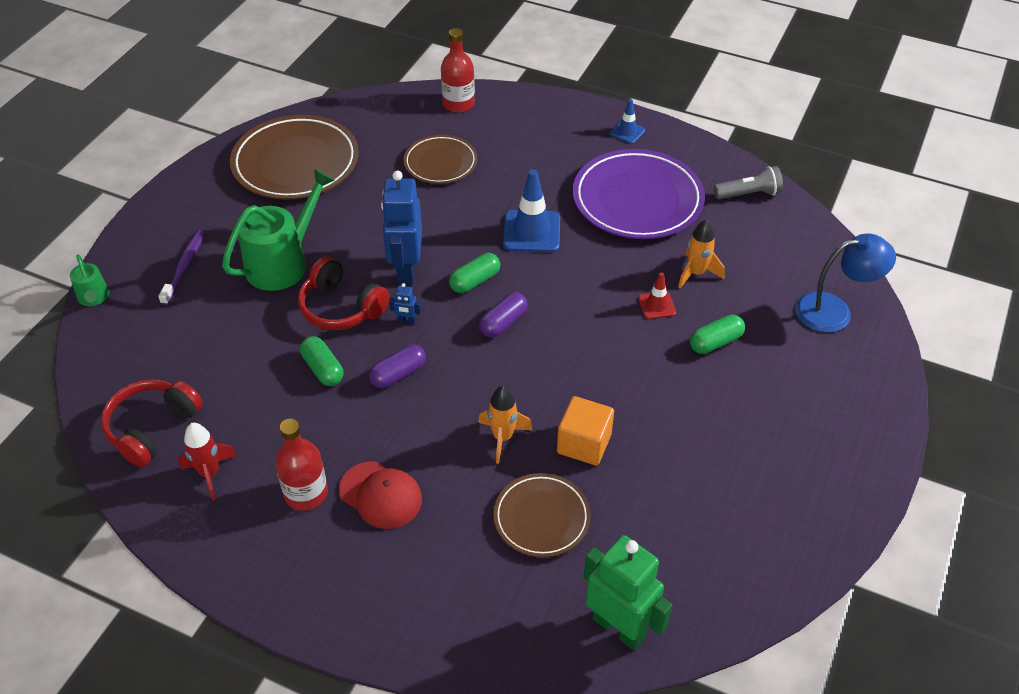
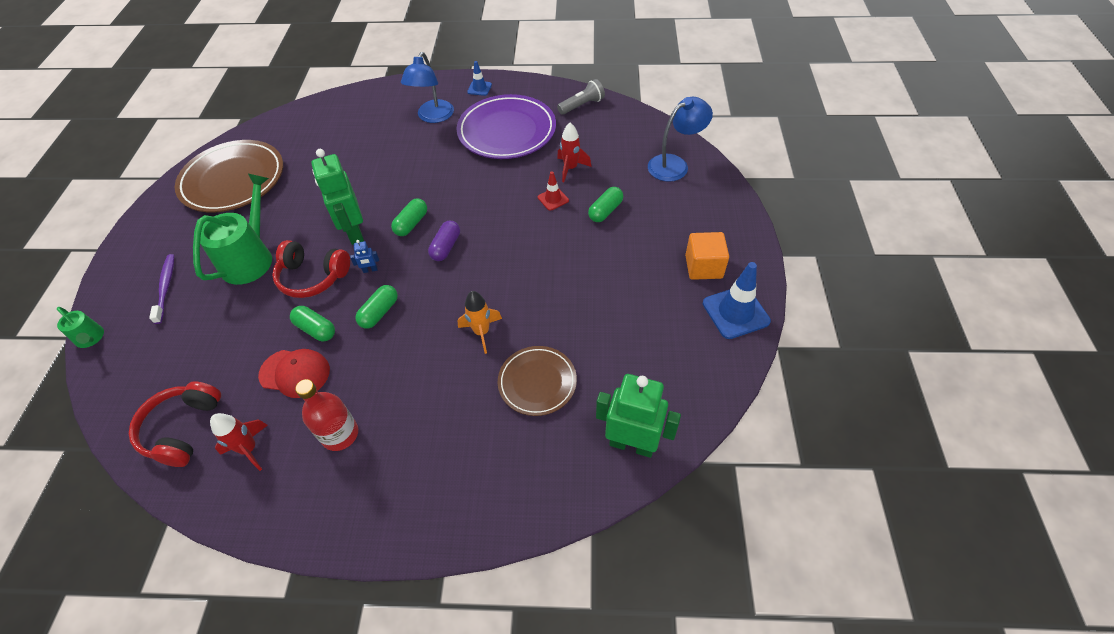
camera: 20 degrees left, 5 degrees up
(381, 495) = (403, 412): red cap -> red cap (295, 373)
(398, 374) = (379, 312): purple capsule -> green capsule
(406, 270) = (354, 232): blue robot -> green robot
(440, 163) = (350, 147): brown plate -> none
(458, 104) = (347, 103): red bottle -> none
(531, 232) = (440, 176): blue traffic cone -> blue traffic cone (735, 312)
(554, 153) = (433, 117): none -> blue lamp
(584, 444) = (544, 315): orange cube -> orange cube (703, 267)
(696, 273) = (570, 168): orange rocket -> red rocket

